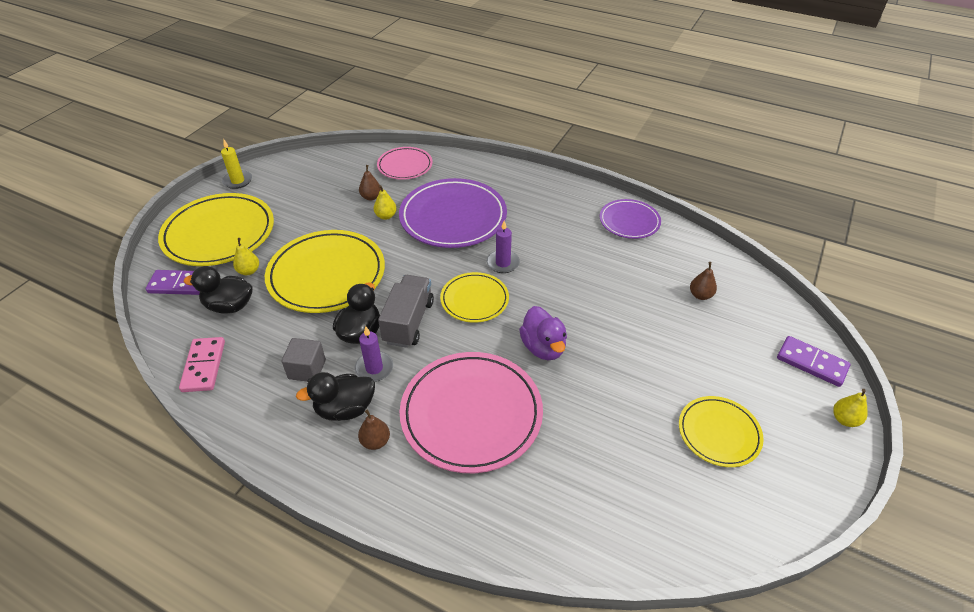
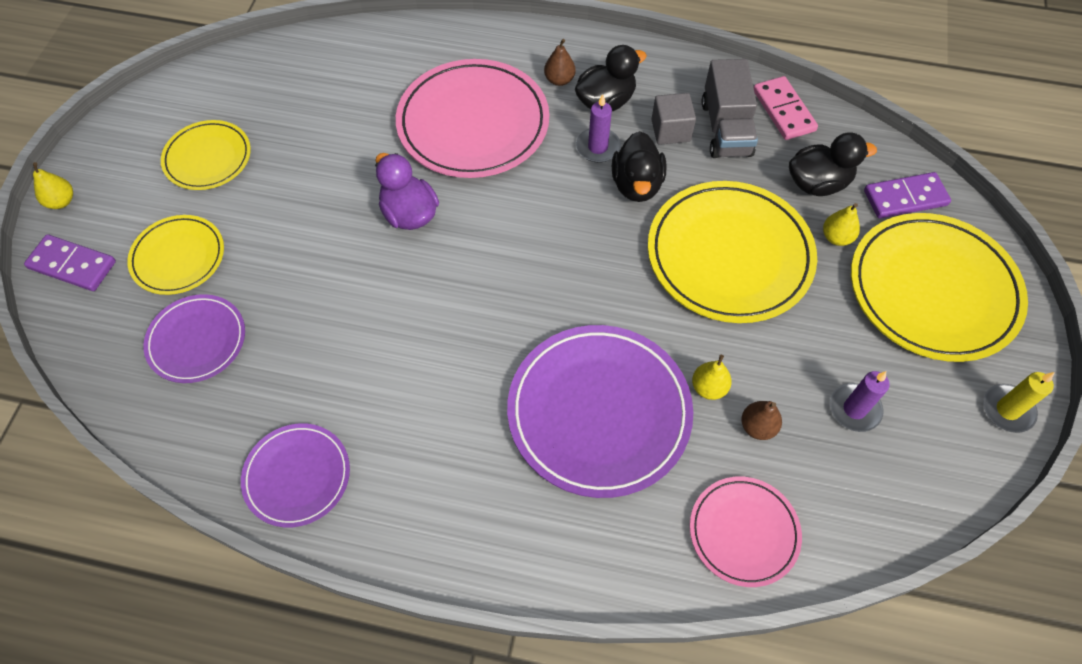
camera: 165 degrees right, 15 degrees up
(408, 322) = (585, 211): grey truck -> grey truck (726, 128)
(474, 300) = (513, 261): yellow plate -> yellow plate (178, 257)
(503, 263) = (491, 333): purple candle -> purple candle (854, 409)
(700, 295) = (197, 341): brown pear -> purple plate

